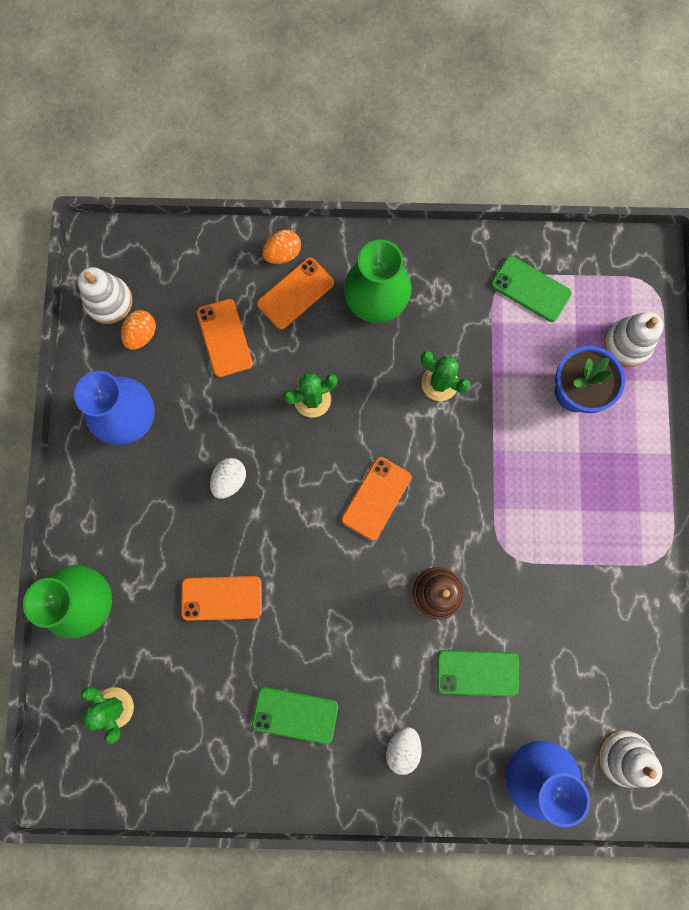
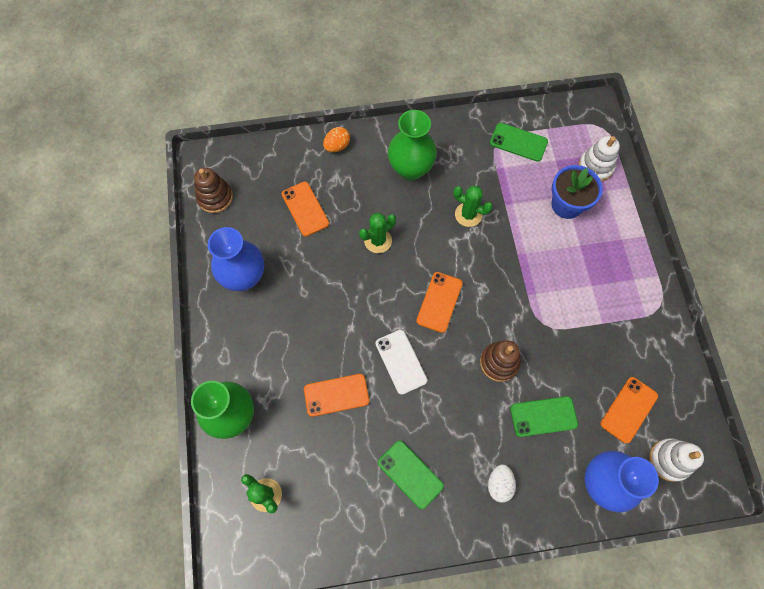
camera: 10 degrees left, 10 degrees down
(109, 301) = (215, 197): white stacking toy -> brown stacking toy
(141, 335) = (243, 216): orange egg -> none
(229, 480) = (327, 307): white egg -> none
(295, 293) = (351, 171): orange phone -> orange phone (628, 409)
(295, 714) = (410, 474): green phone -> green phone turned 45 degrees clockwise
(311, 569) = (401, 361): none -> white phone

